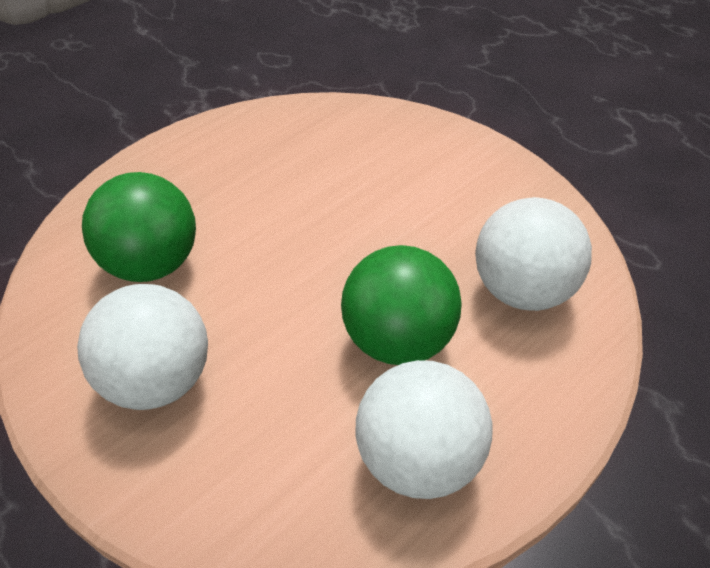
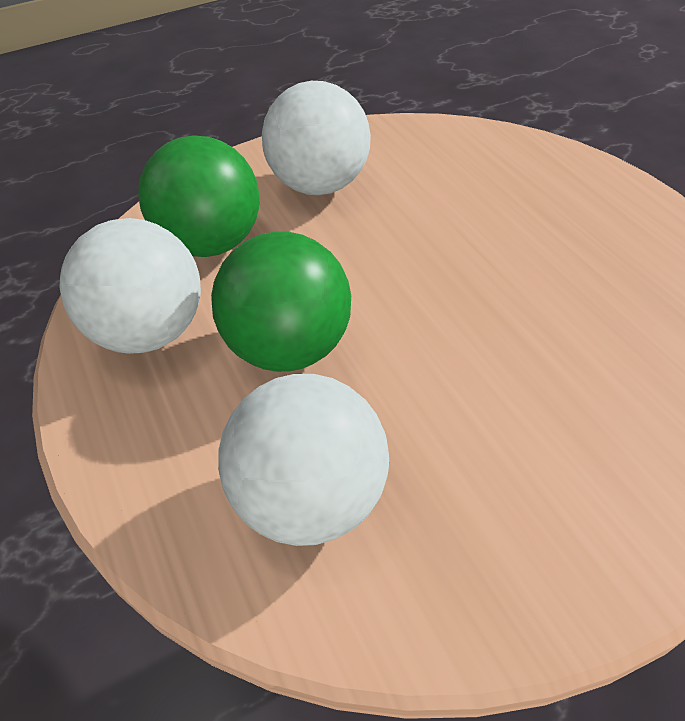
camera: 110 degrees right, 0 degrees up
(151, 263) = (459, 186): green ball -> green ball (212, 243)

